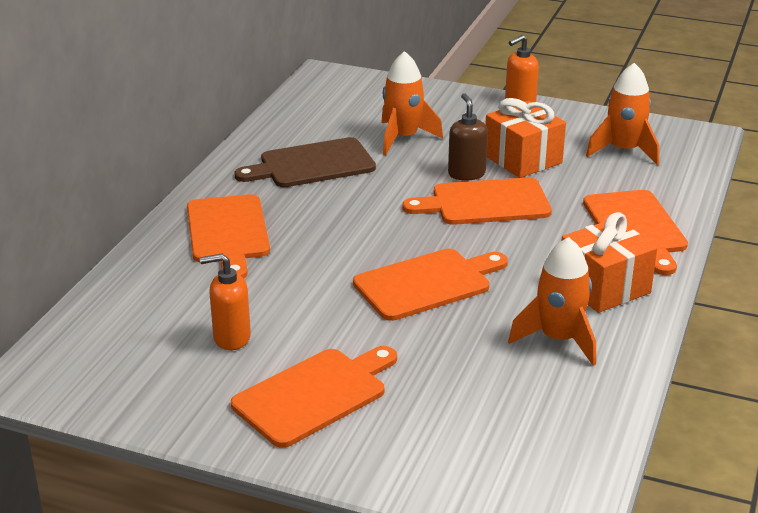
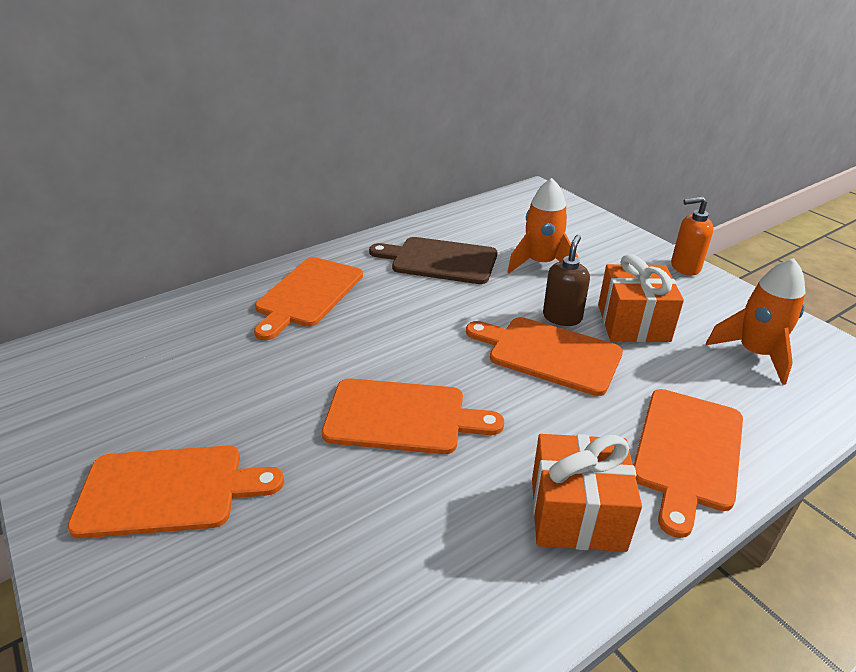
camera: 35 degrees right, 5 degrees up
(231, 338) = (188, 392): orange soap dispenser -> none
(558, 339) = (457, 558): orange rocket -> none

